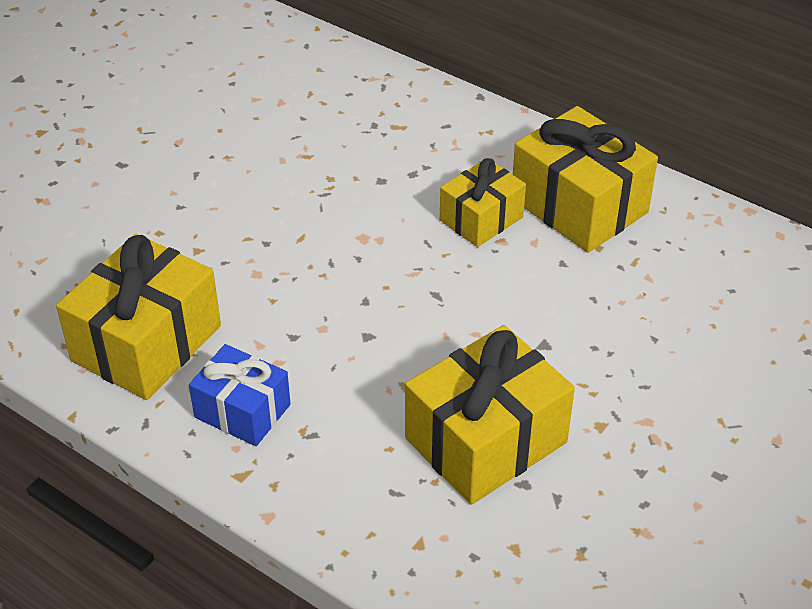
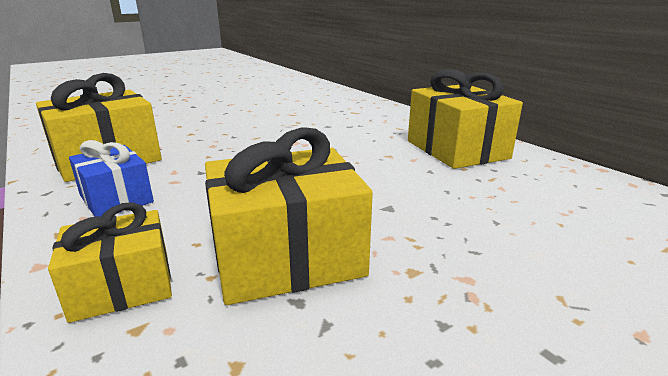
camera: 20 degrees right, 20 degrees down
(481, 219) = (380, 145): yellow gift -> yellow gift (122, 286)

